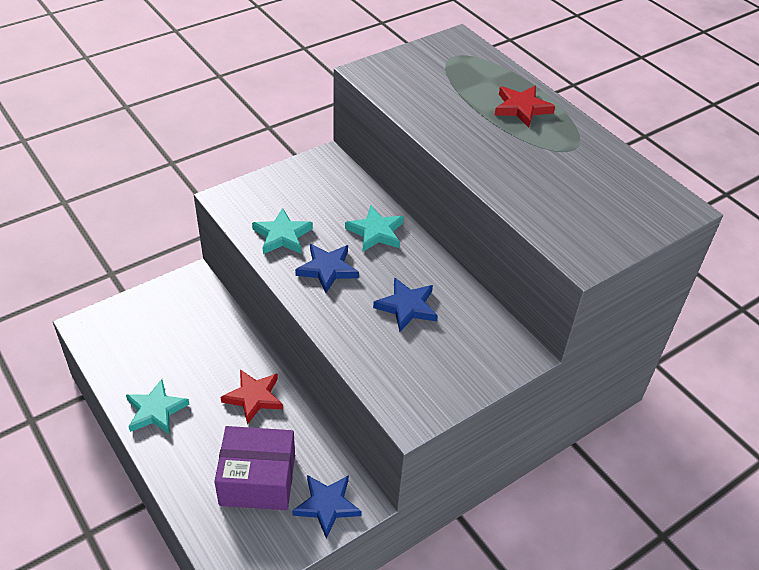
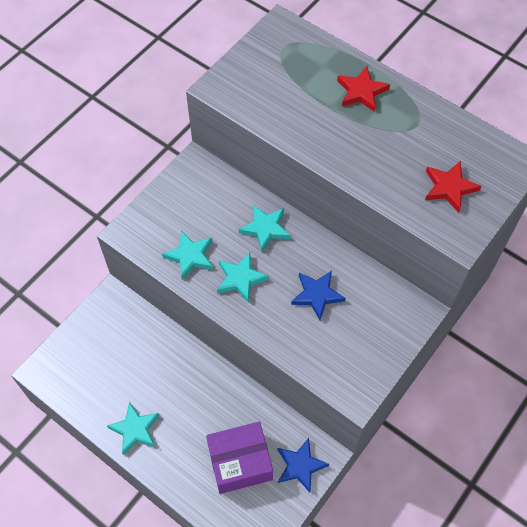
camera: 15 degrees left, 15 degrees up
(254, 397) = (208, 392): red star -> red star (449, 188)
(327, 269) = (240, 278): blue star -> turquoise star

